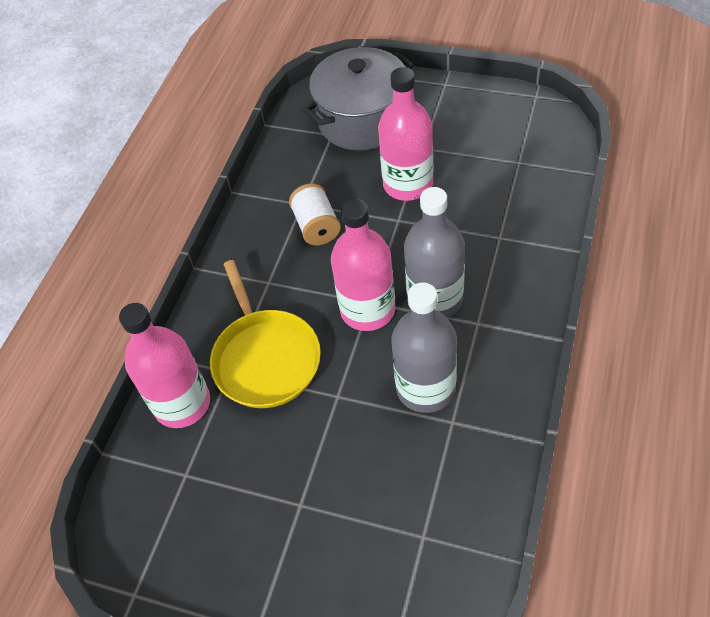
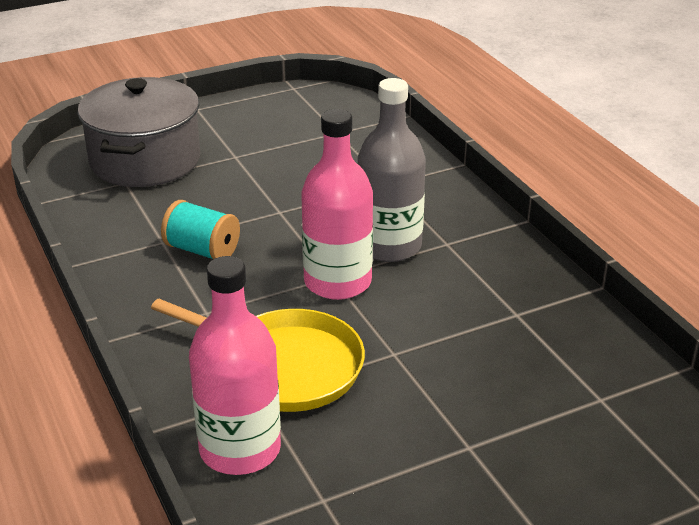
camera: 50 degrees left, 20 degrees down
(316, 226) = (202, 250): white spool -> turquoise spool
(408, 184) = (255, 185): pink bottle -> none
(425, 388) = (464, 305): grey bottle -> none

